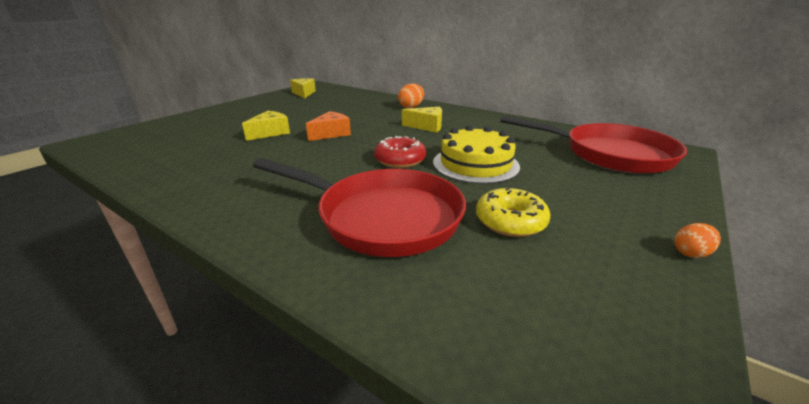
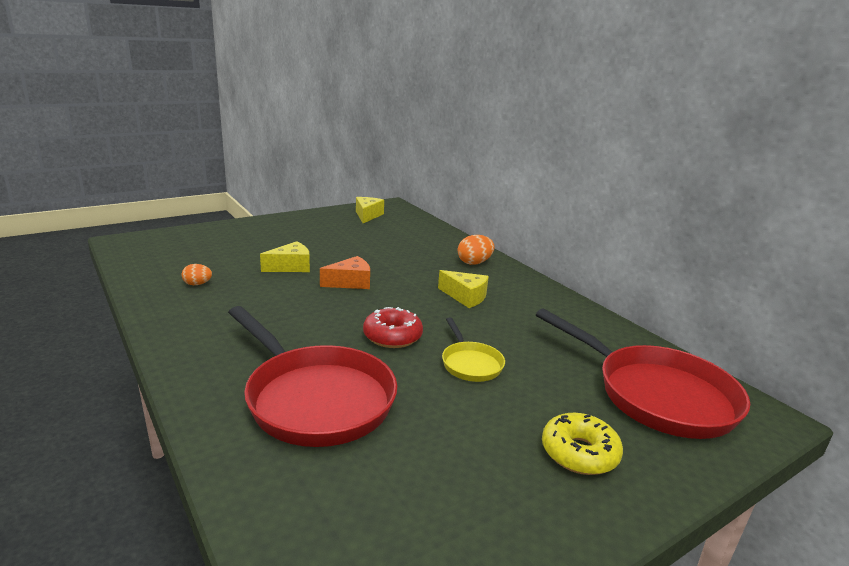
camera: 20 degrees right, 5 degrees down
(475, 164) = (470, 363): yellow cake -> yellow pan
(510, 221) = (435, 442): yellow donut -> yellow donut (579, 453)
(690, 253) = (593, 541): orange egg -> orange egg (197, 284)

